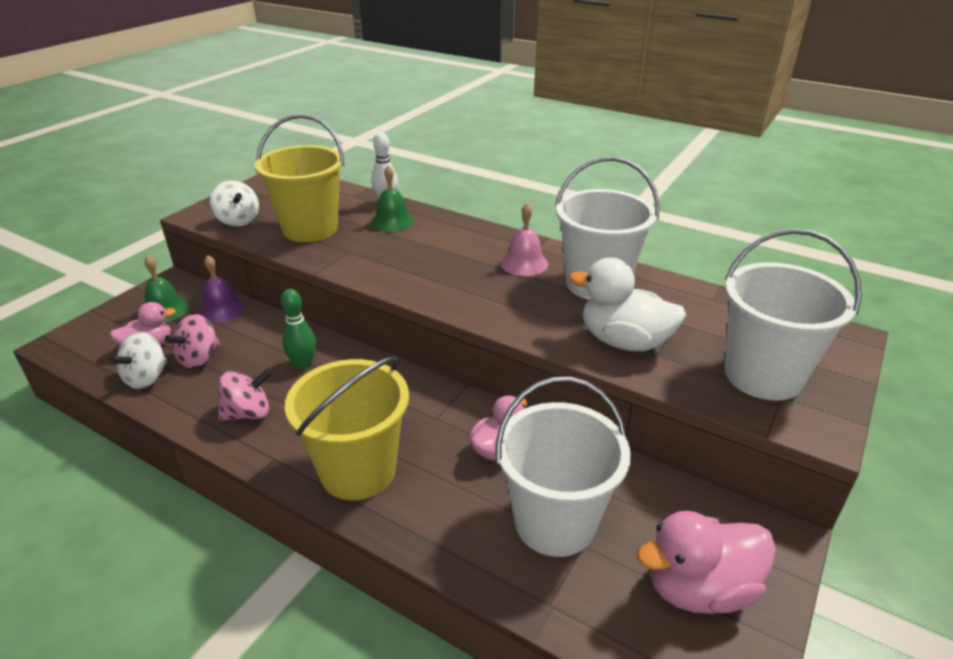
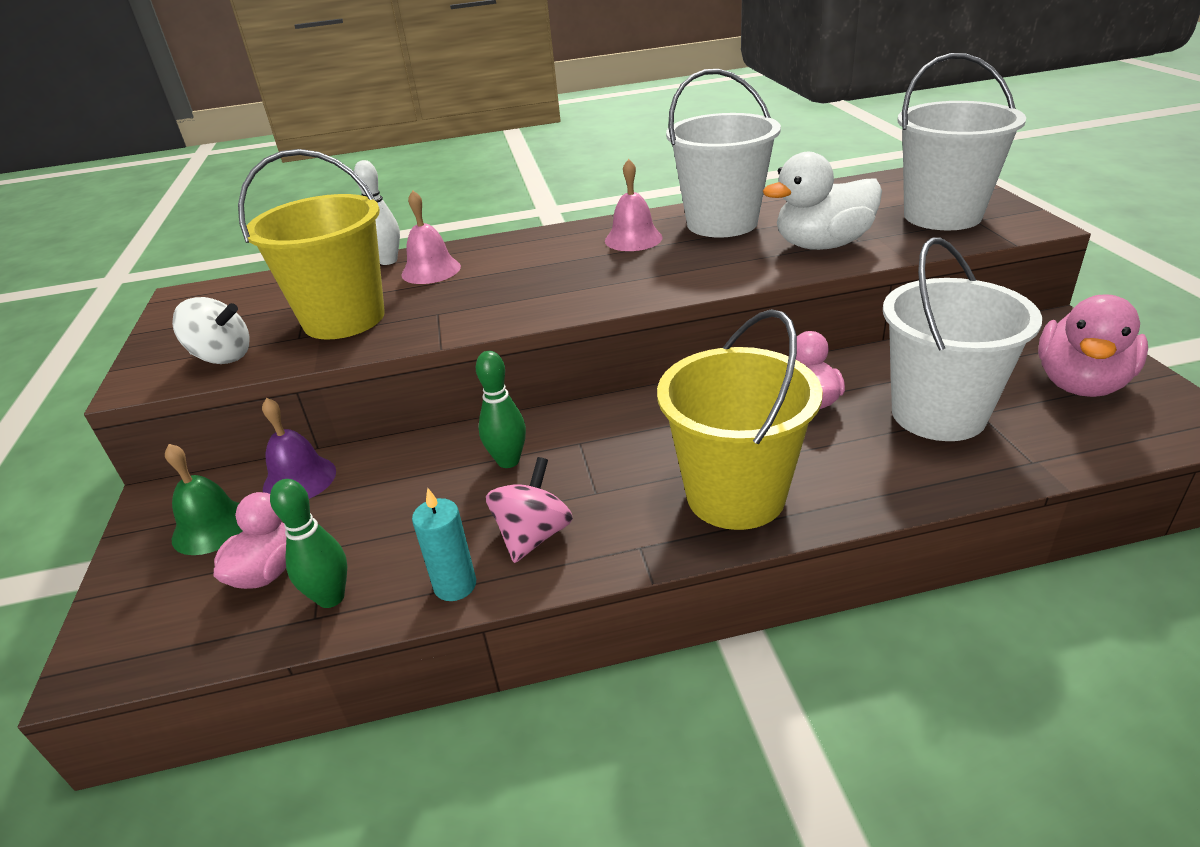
camera: 40 degrees left, 0 degrees up
(147, 378) = (331, 597): white spinning top -> green bowling pin
(187, 411) = (455, 585): none -> turquoise candle
(199, 358) = (366, 535): pink spinning top -> none
(392, 221) = (431, 270): green bell -> pink bell

